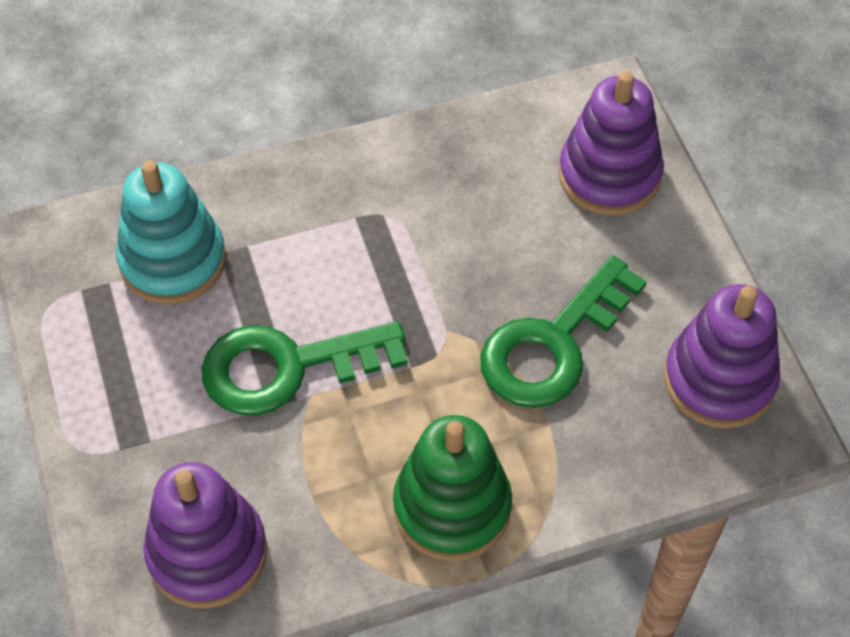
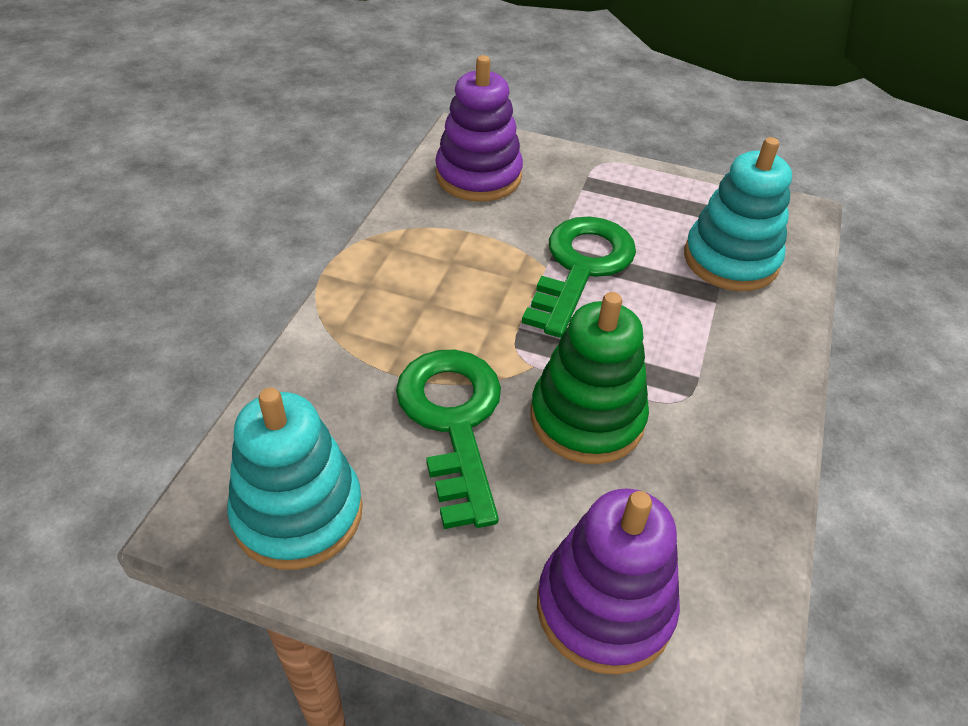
camera: 125 degrees right, 10 degrees down
(452, 507) = (386, 283): green stacking toy -> green stacking toy (587, 418)
(719, 380) = (298, 513): purple stacking toy -> turquoise stacking toy

